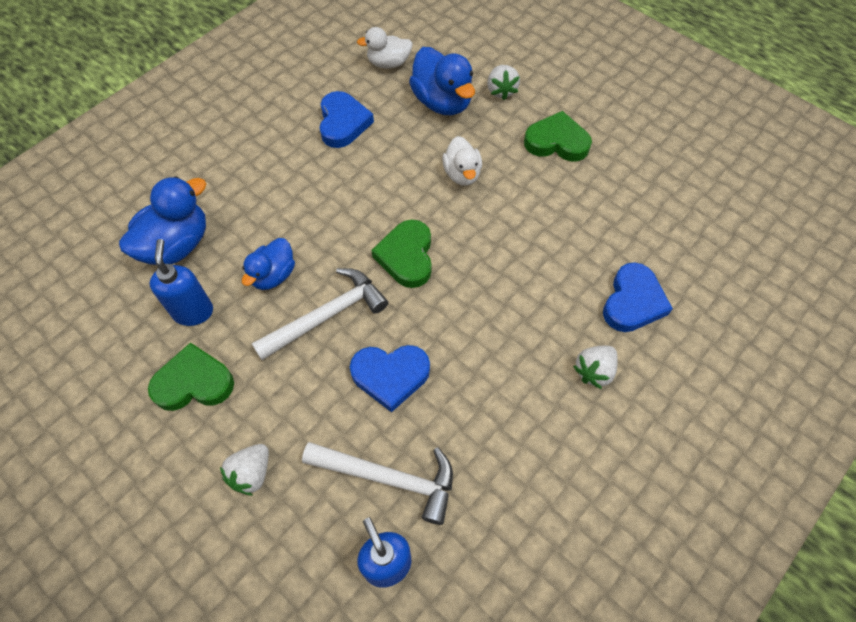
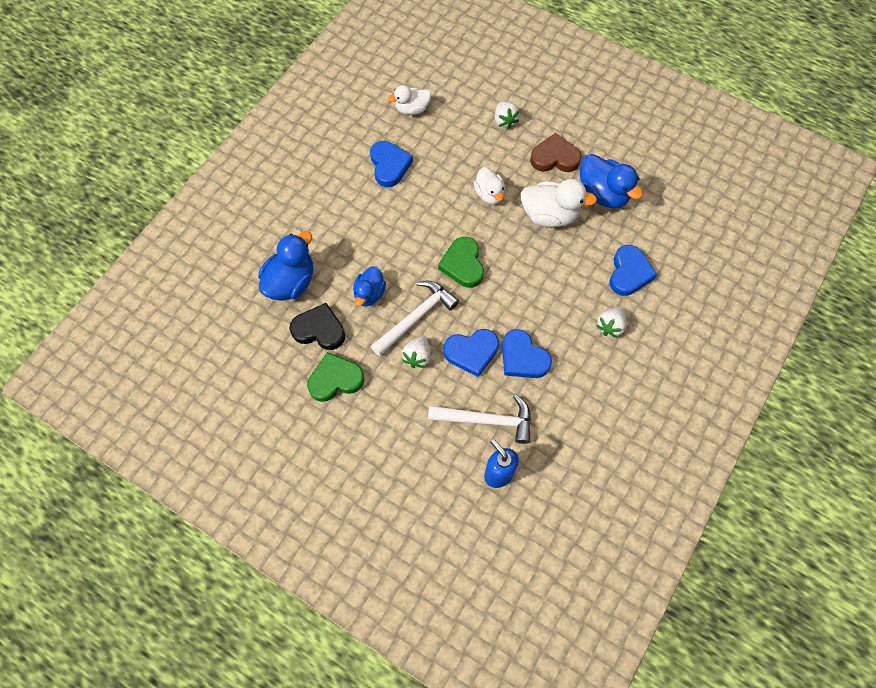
camera: 10 degrees left, 5 degrees up
(193, 311) = (319, 330): blue soap dispenser -> black heart
(251, 473) = (393, 433): white strawberry -> white strawberry (417, 357)
(442, 102) = (461, 137): blue duck -> blue duck (602, 194)
(461, 395) = (523, 358): none -> blue heart
(537, 211) = (550, 215): none -> white duck
(557, 142) = (554, 157): green heart -> brown heart

